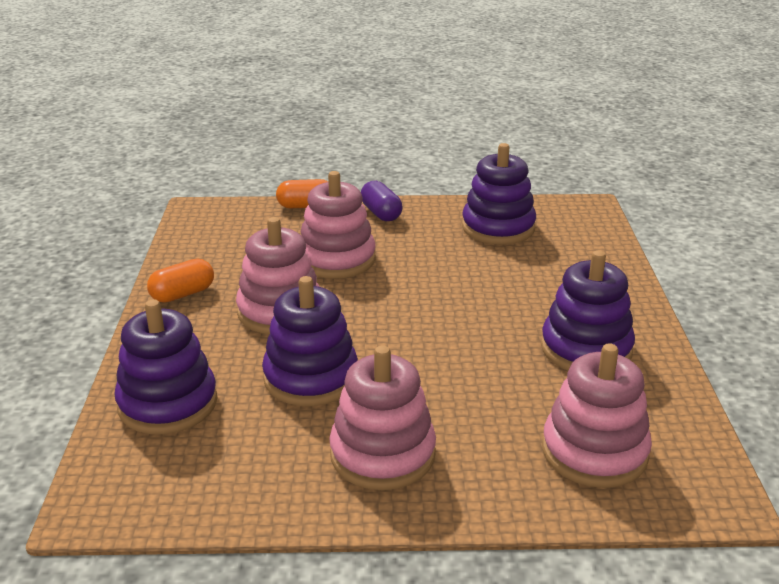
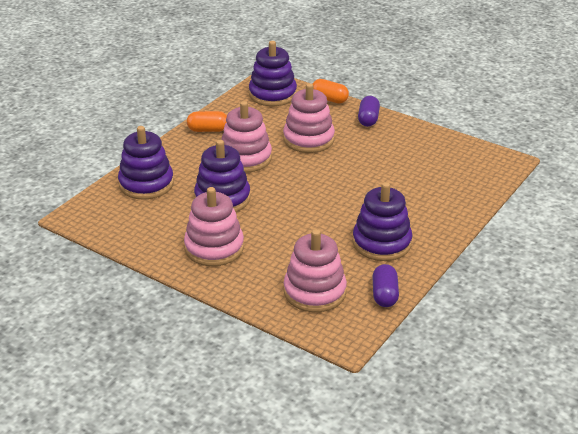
camera: 35 degrees right, 5 degrees up
(498, 228) = (428, 154): purple stacking toy -> purple stacking toy (272, 94)
(678, 413) = (384, 295): none -> purple capsule

